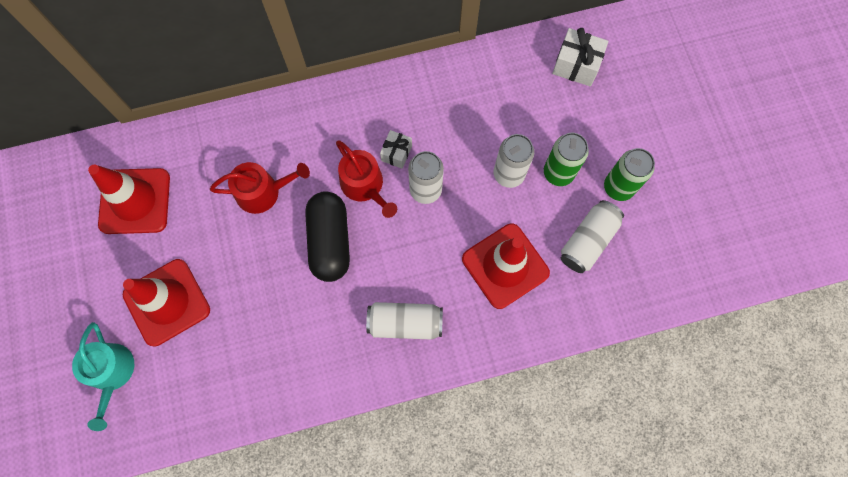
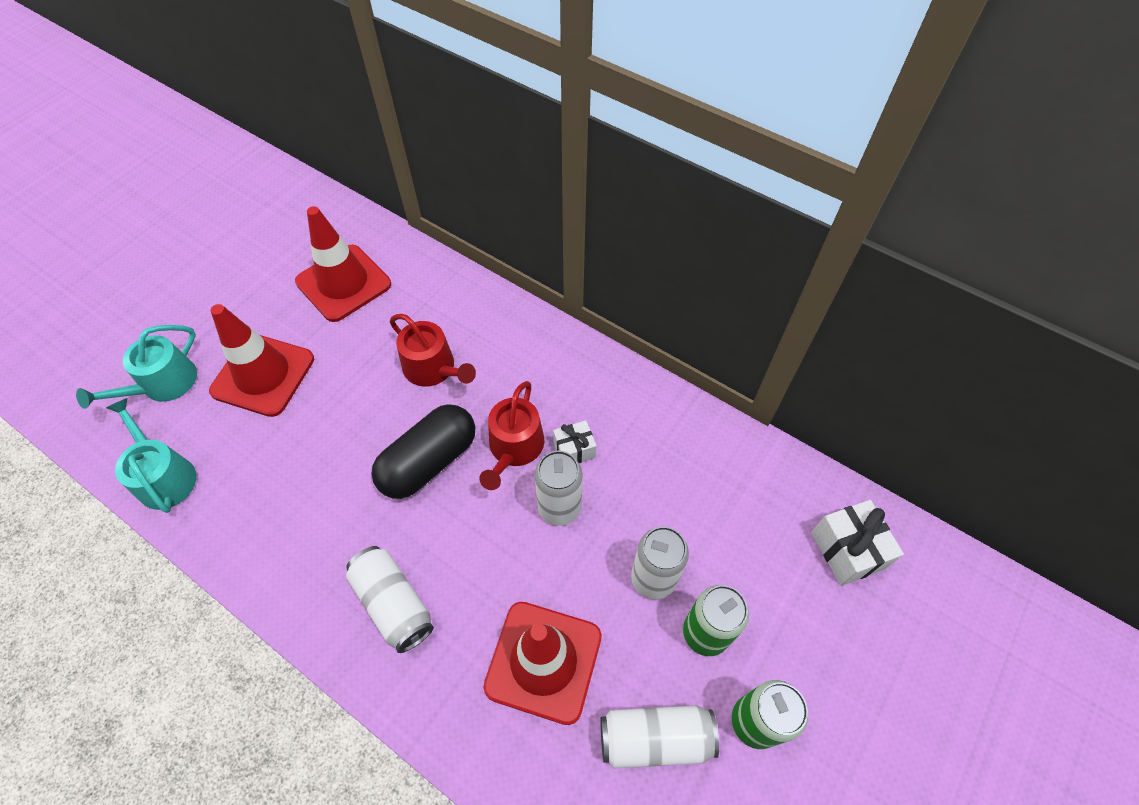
camera: 50 degrees right, 15 degrees down
(193, 411) = (164, 476): none -> turquoise watering can

